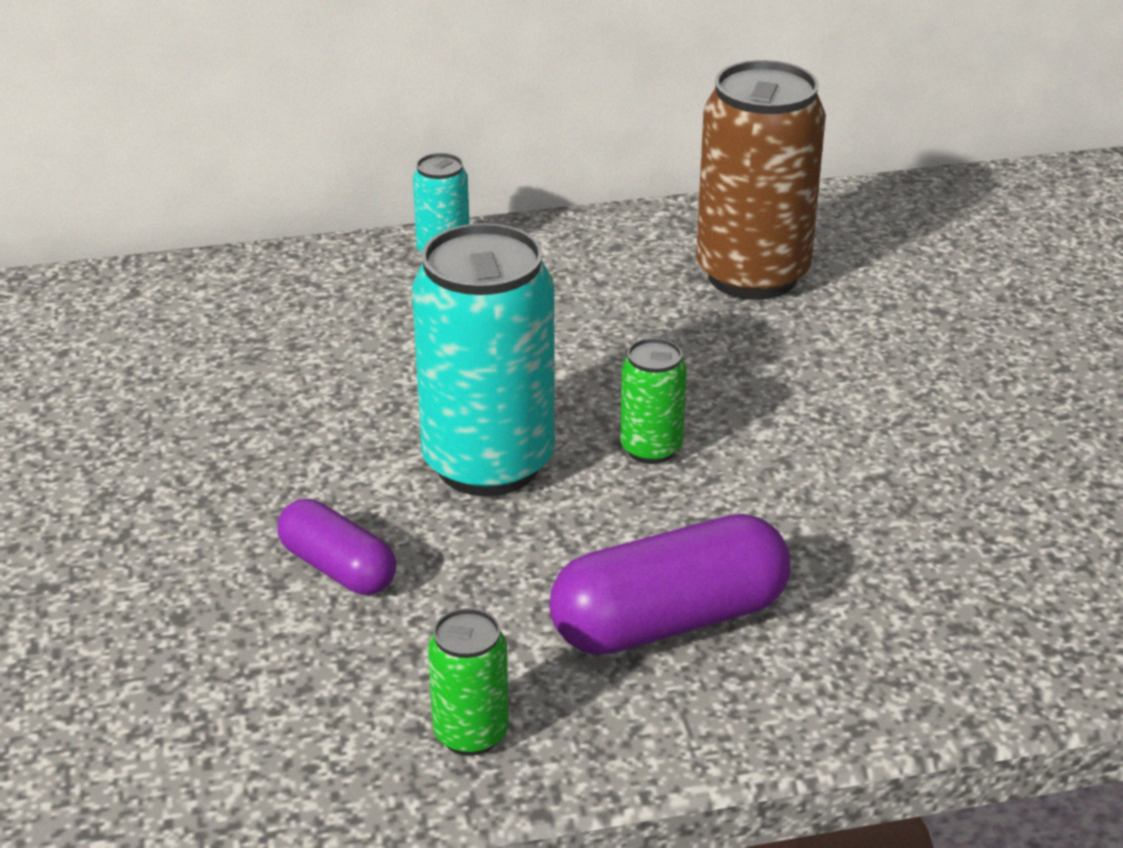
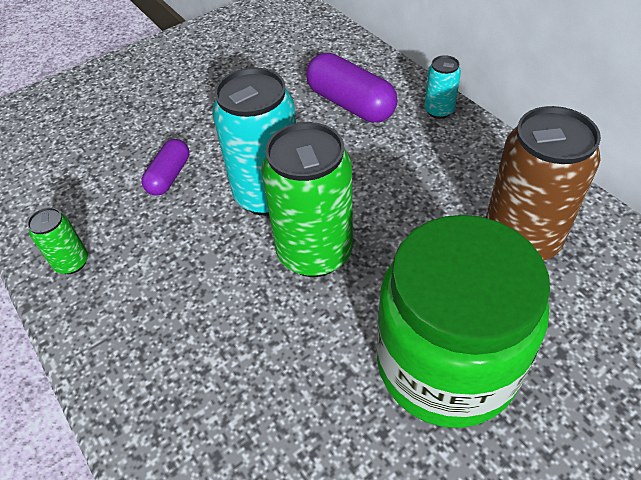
camera: 70 degrees right, 15 degrees up
(651, 449) = (314, 252): green can -> green can, size x2.09
(669, 621) = (173, 309): purple capsule -> purple capsule (350, 104)
(911, 394) = (446, 364): none -> green jar

